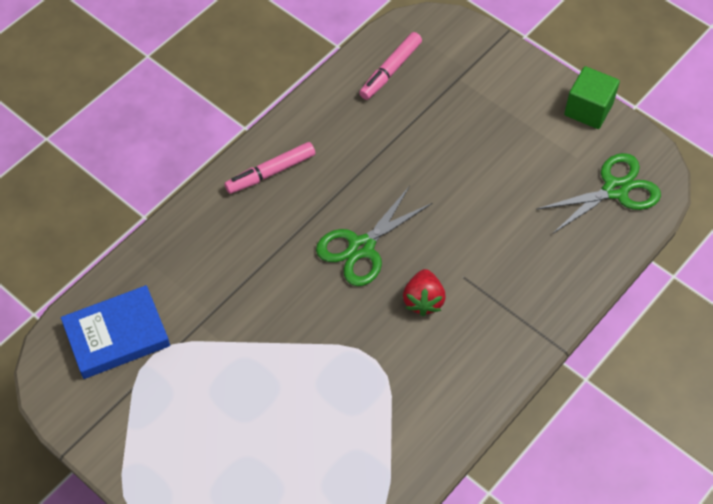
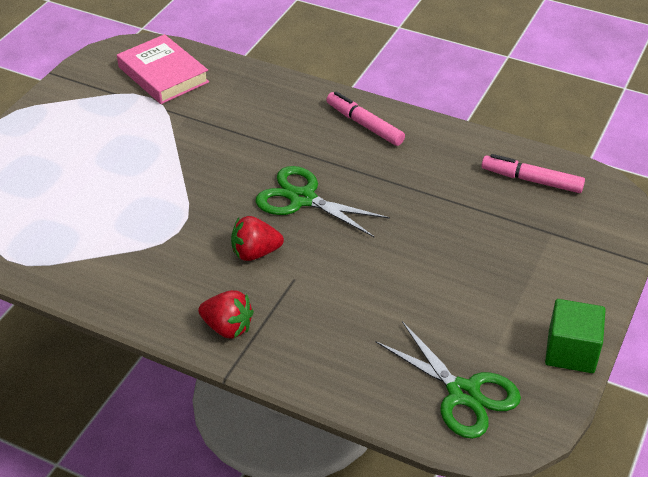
camera: 75 degrees right, 15 degrees down
(117, 336) = (163, 75): blue book -> pink book
(510, 339) = (227, 327): none -> red strawberry

